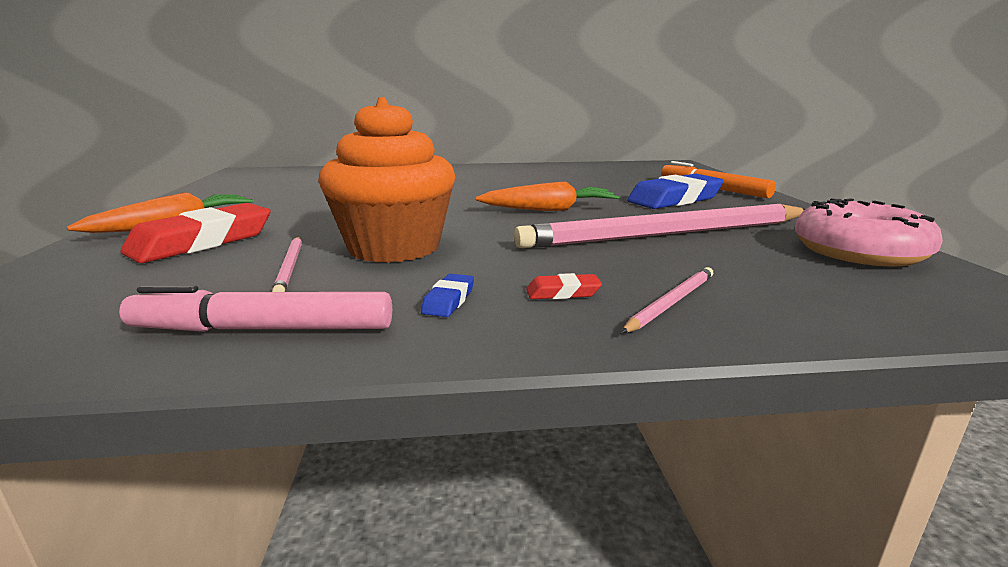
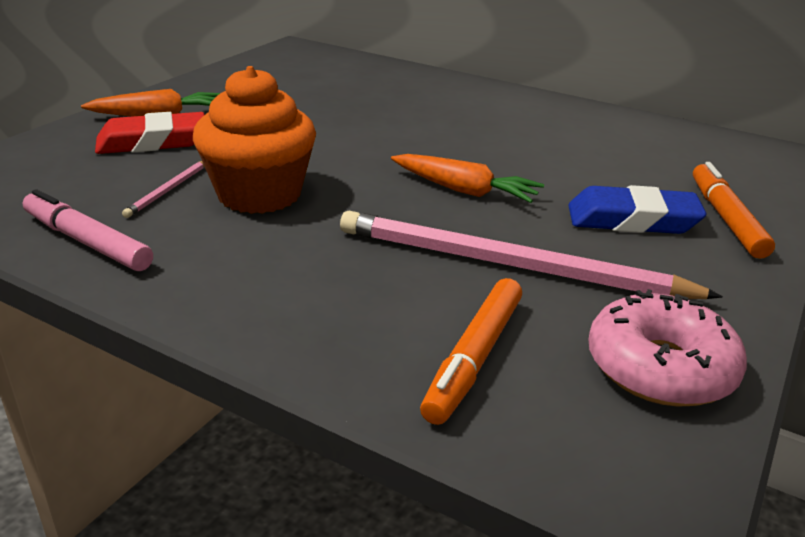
camera: 35 degrees right, 10 degrees up
(448, 300) = (211, 264): blue eraser -> none
(563, 292) = (293, 290): red eraser -> none
(671, 302) = (351, 335): pink pencil -> none
(773, 284) = (473, 358): none -> orange marker

